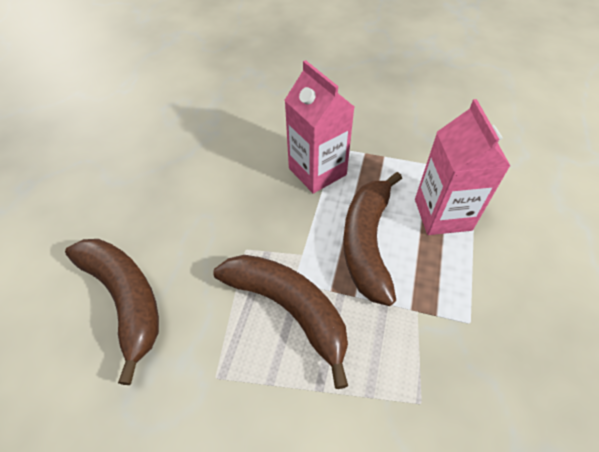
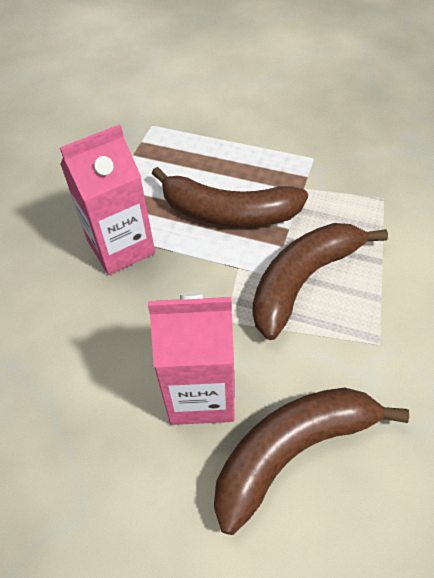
camera: 85 degrees left, 0 degrees up
(442, 214) = (200, 155): pink carton -> pink carton (201, 394)

